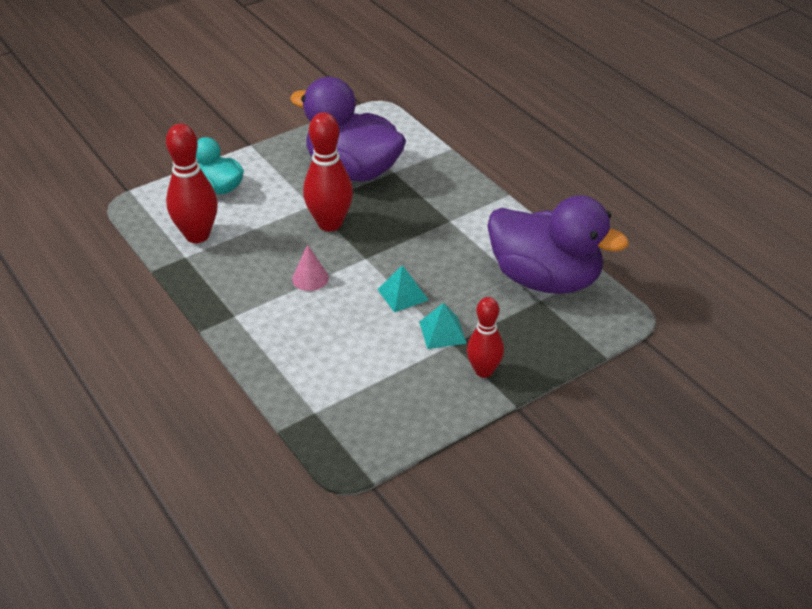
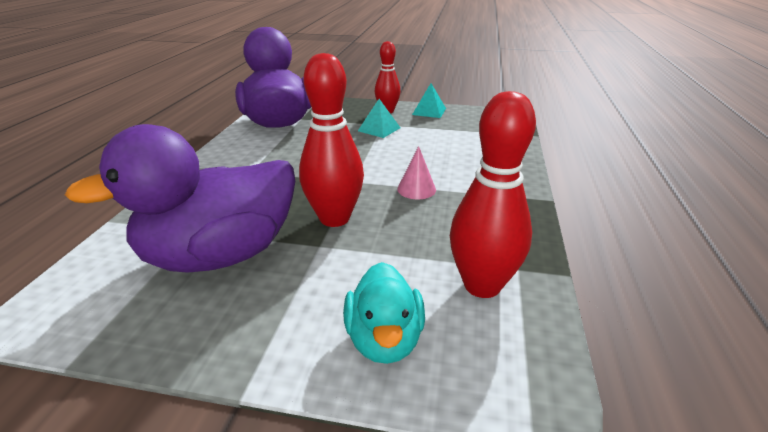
camera: 135 degrees left, 10 degrees down
(353, 171) = (220, 255): purple duck -> purple duck turned 75 degrees clockwise
(402, 294) = (368, 152): turquoise pyramid -> turquoise pyramid (429, 111)

